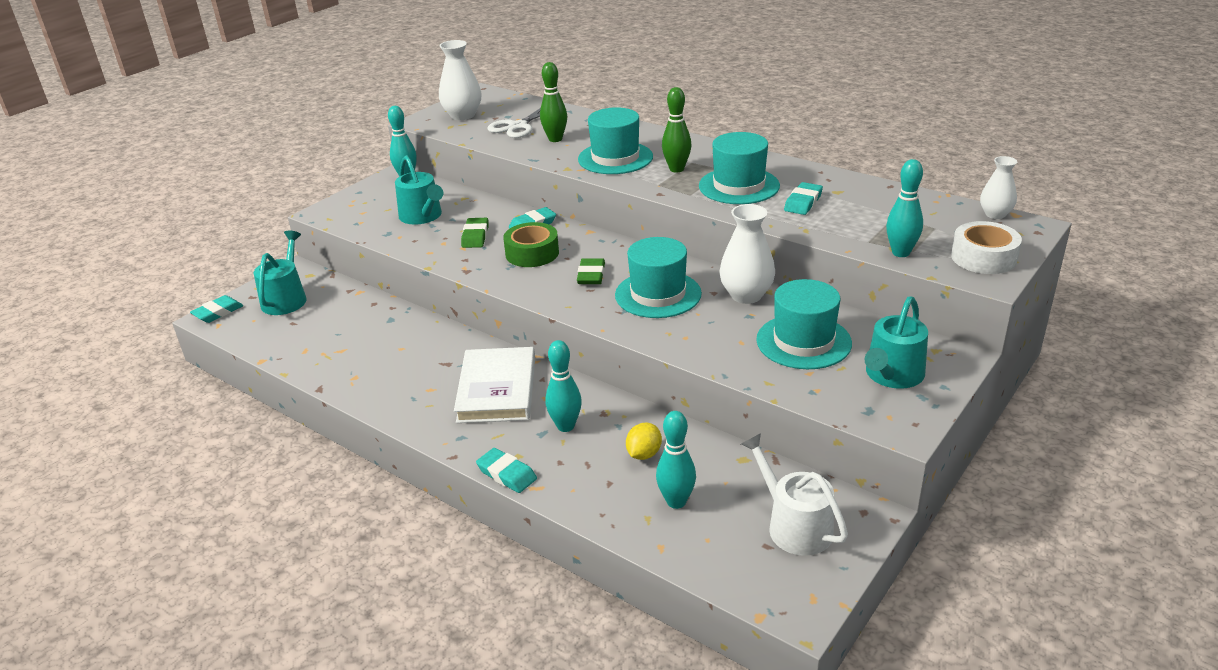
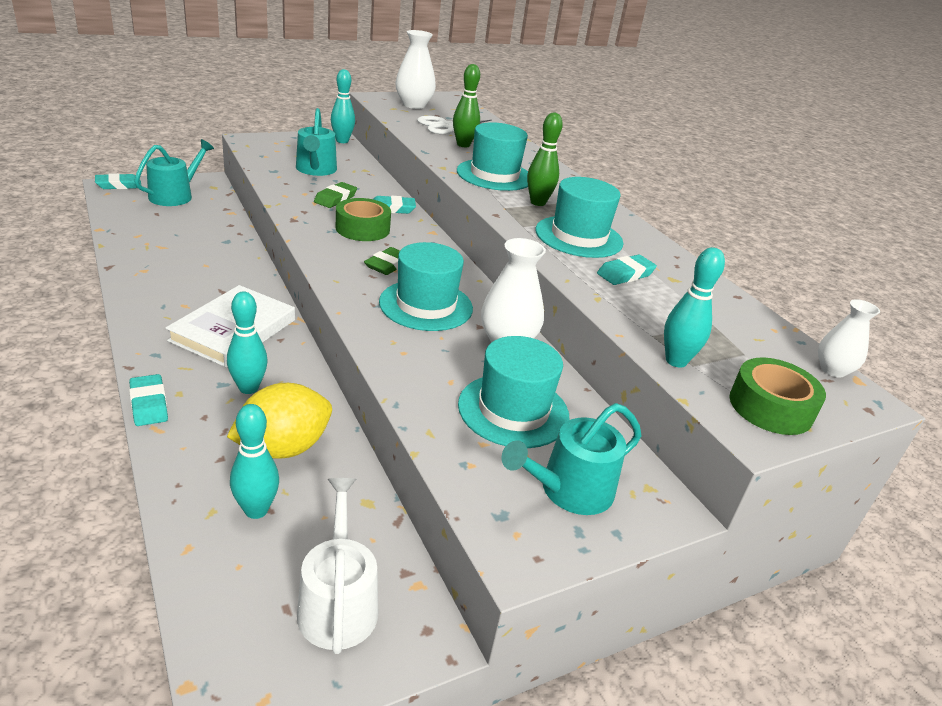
camera: 20 degrees right, 0 degrees up
(644, 454) = (283, 448): yellow lemon -> yellow lemon, size x1.87
(983, 257) = (770, 407): white tape -> green tape

